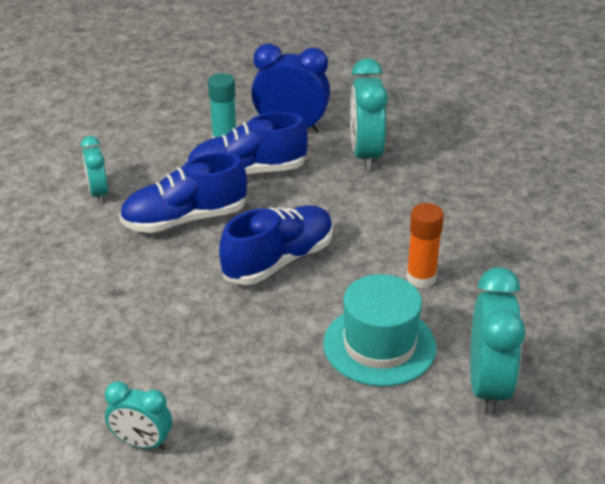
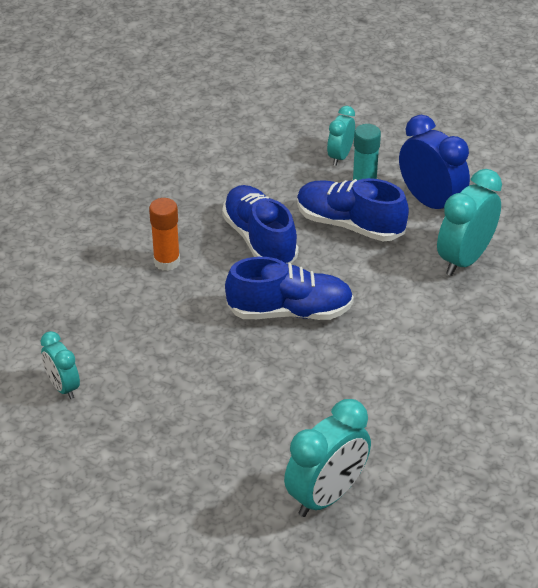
camera: 40 degrees right, 5 degrees up
(98, 193) = (222, 185): turquoise clock -> turquoise clock (340, 156)
(184, 219) = (259, 240): blue shoe -> blue shoe turned 45 degrees clockwise
(379, 345) = (286, 418): turquoise hat -> none
(421, 278) = (379, 387): orange glue stick -> orange glue stick (167, 262)

